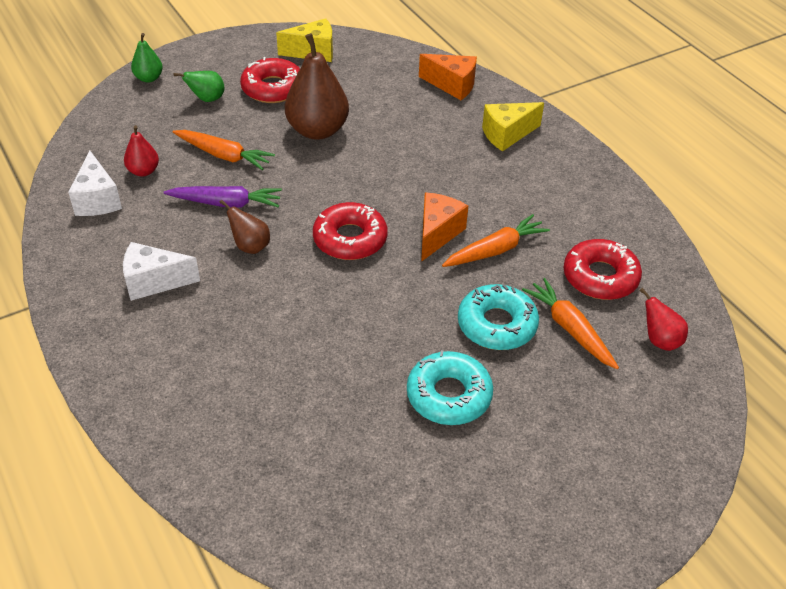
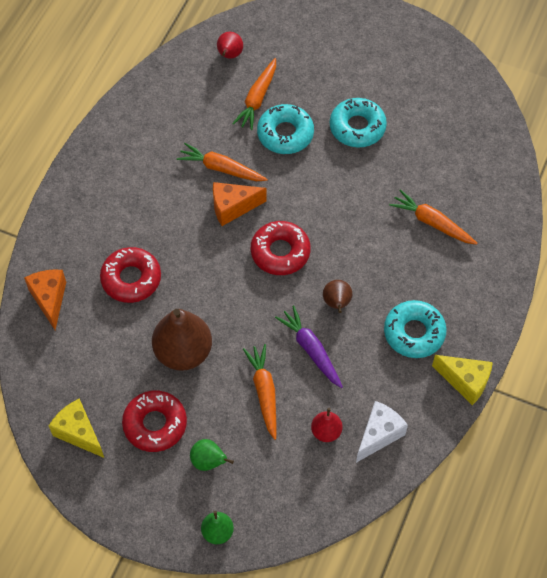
camera: 125 degrees left, 15 degrees up
(154, 282) = (414, 333): white cheese -> turquoise donut
(254, 380) = (432, 222): none -> orange carrot
(507, 135) = (88, 228): yellow cheese -> yellow cheese (465, 382)
(600, 277) = (199, 104): red donut -> red donut (131, 279)

